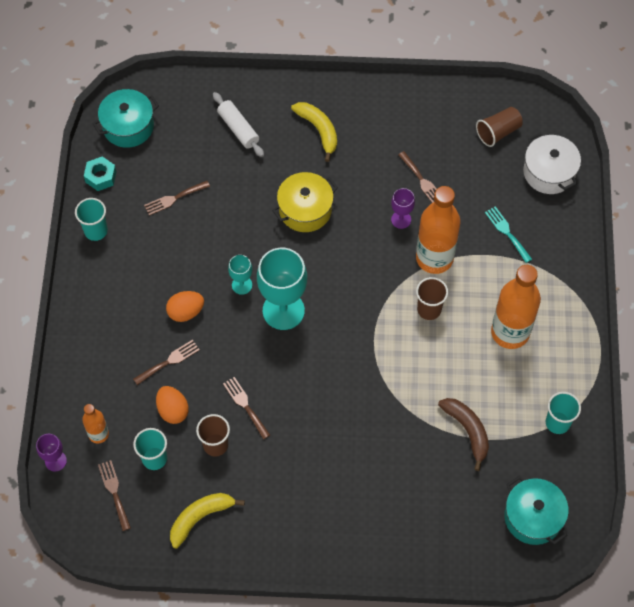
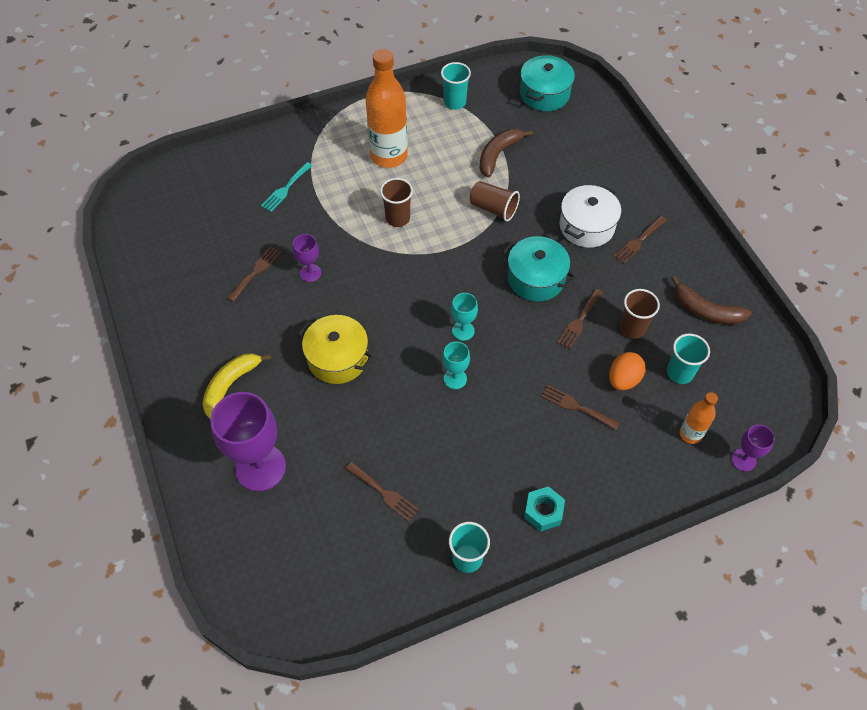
camera: 115 degrees left, 5 degrees down
(101, 177) = (393, 591): turquoise nut -> turquoise nut (543, 511)
(114, 492) = (734, 391): brown fork -> brown fork (638, 241)
(128, 126) = (307, 595): turquoise pot -> turquoise pot (536, 278)
(186, 312) = (514, 416): orange egg -> none
(200, 517) = (706, 310): yellow banana -> brown banana
(238, 129) = (260, 467): white rolling pin -> purple goblet
(283, 310) = (463, 331): turquoise goblet -> turquoise goblet, size x0.49
(434, 258) = (341, 232): orange bottle -> none
(498, 132) = (171, 230): brown cup -> brown cup (493, 208)
(549, 172) = (203, 179): white pot -> white pot (587, 226)

